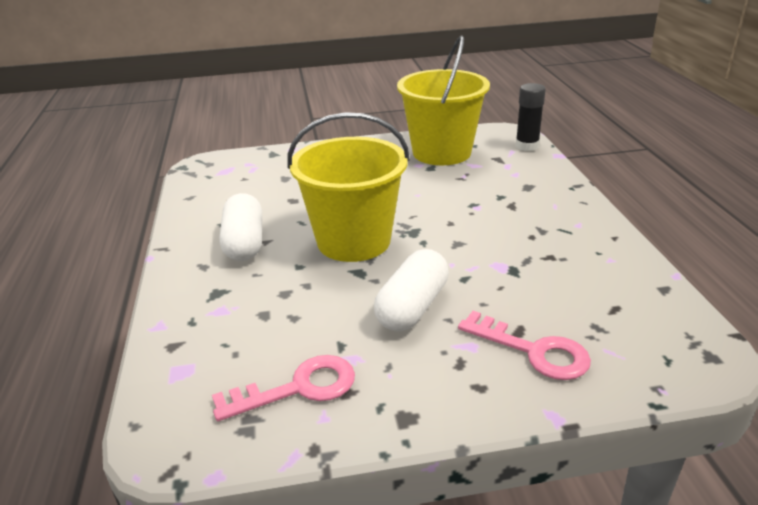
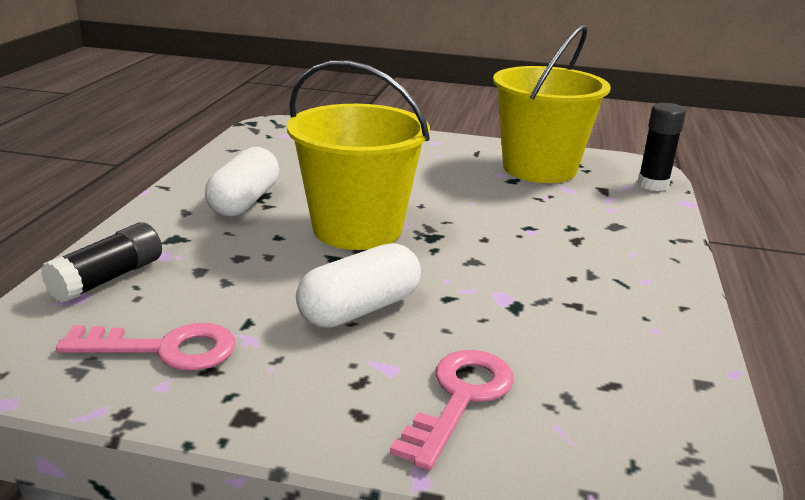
camera: 20 degrees right, 5 degrees down
(195, 345) = (108, 278): none -> black glue stick
(534, 351) = (460, 398): pink key -> pink key turned 120 degrees counterclockwise

